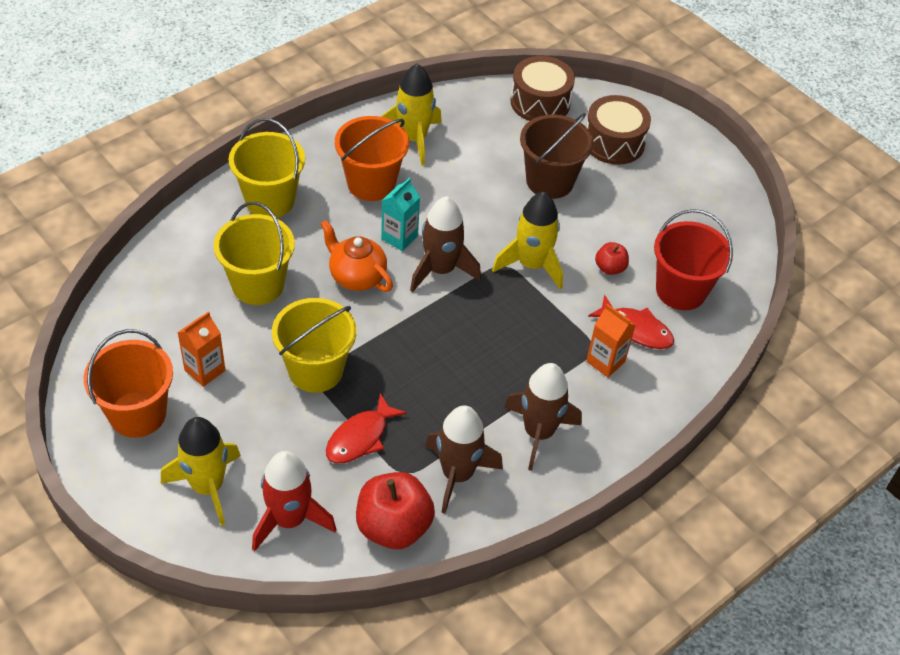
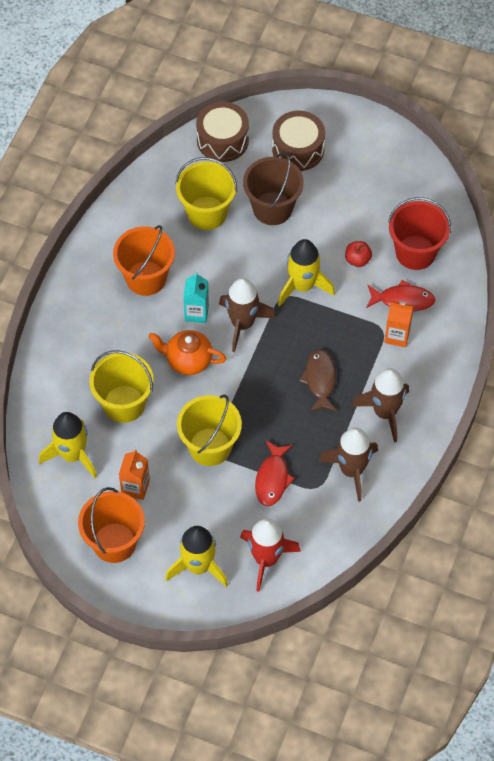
camera: 25 degrees left, 10 degrees up
(270, 200) = (83, 331): yellow bucket -> yellow bucket (207, 213)
(393, 527) = (334, 527): red apple -> none
(413, 139) = (150, 223): yellow rocket -> yellow rocket (72, 455)
(486, 363) = (320, 380): none -> brown fish

